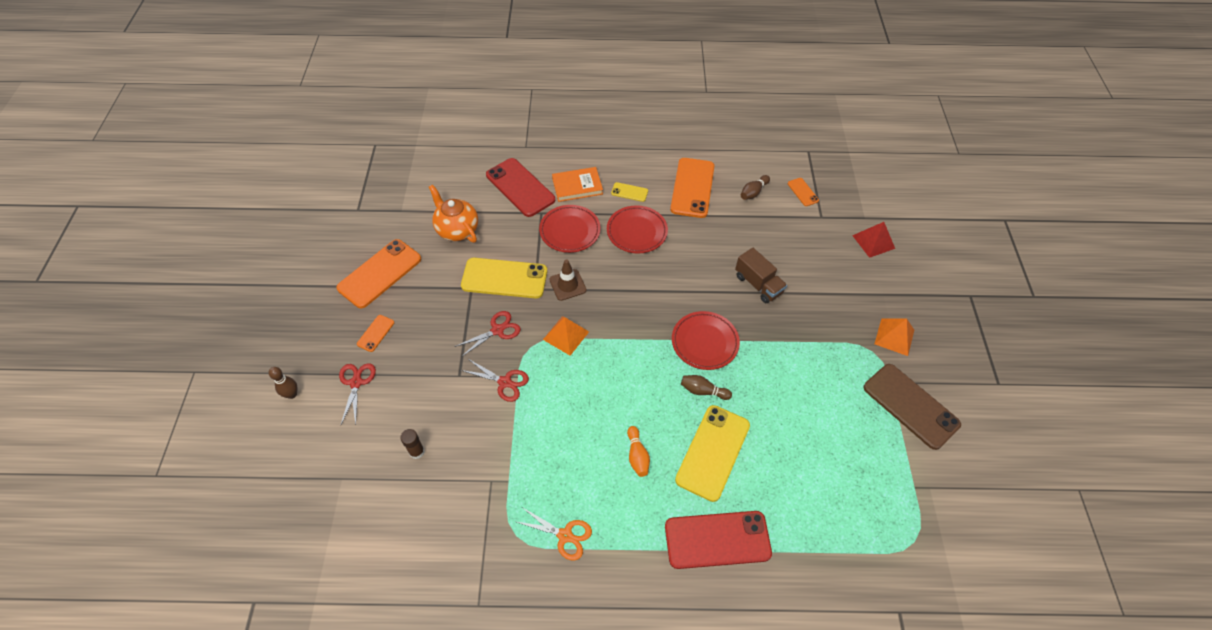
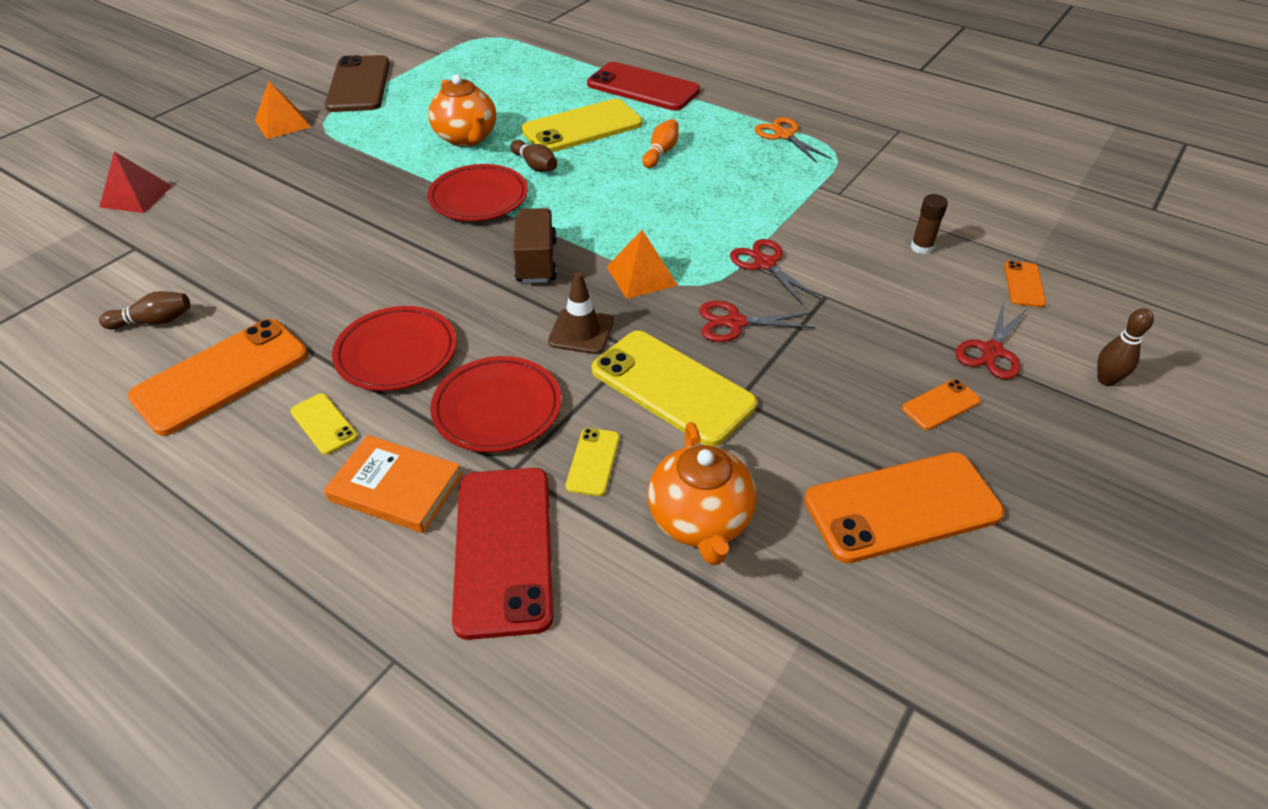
camera: 145 degrees left, 10 degrees down
(513, 230) = (593, 462): none -> yellow phone
(758, 284) = (336, 219): brown truck -> brown truck (536, 261)
(772, 392) = (466, 138): none -> orange teapot
(803, 192) = (95, 287): orange phone -> orange phone (1024, 284)

